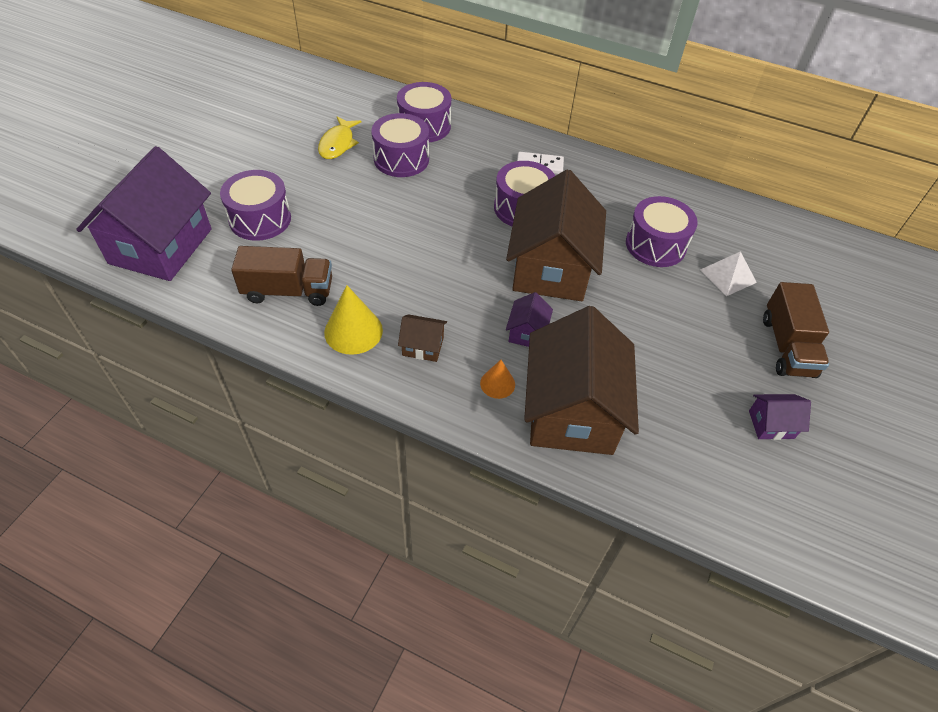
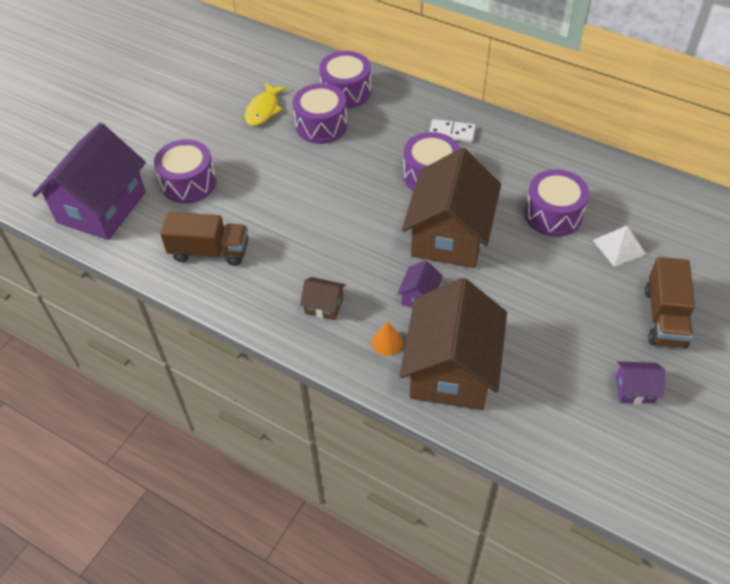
camera: 10 degrees right, 0 degrees up
(353, 331) = (264, 290): yellow cone -> none

